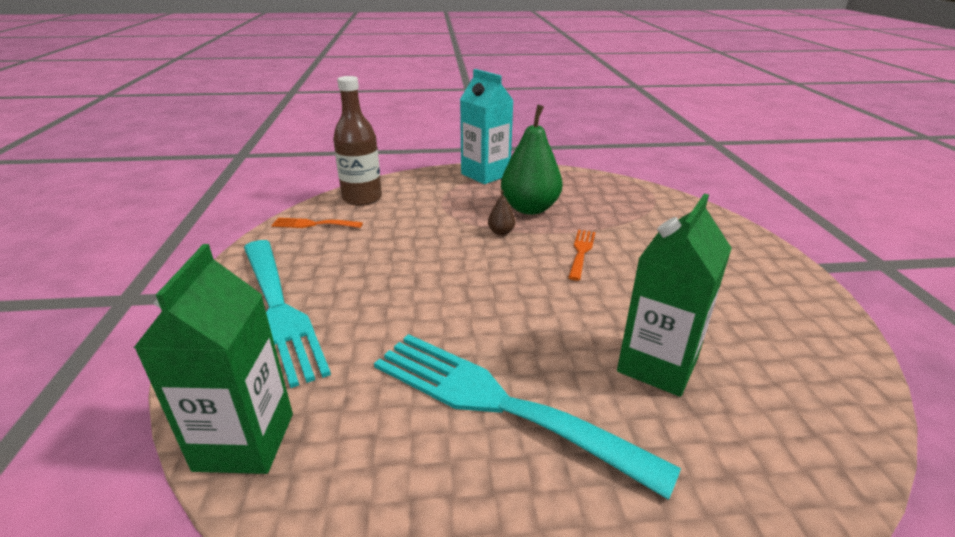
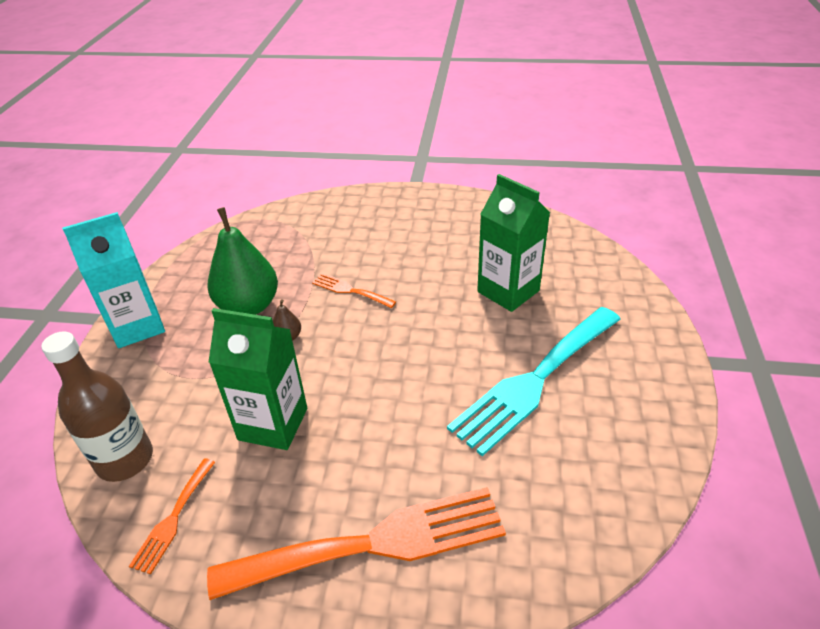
camera: 75 degrees left, 10 degrees up
(245, 441) = (561, 552): green carton -> green carton (273, 424)
(278, 312) = (374, 543): turquoise fork -> orange fork

